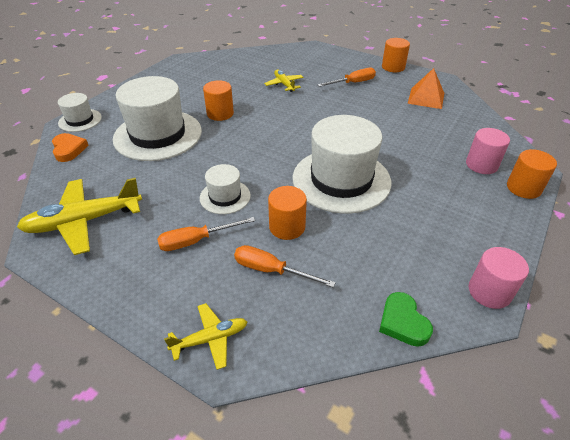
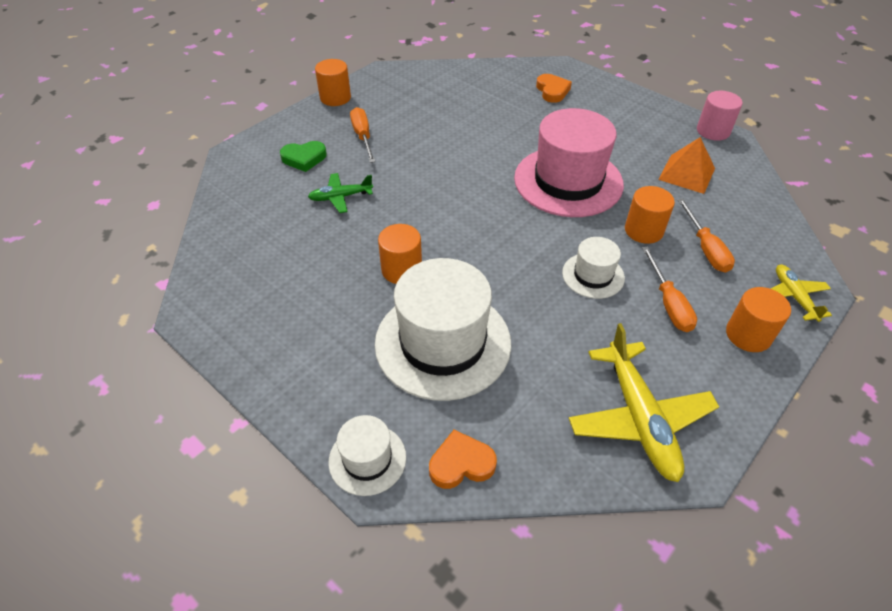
camera: 80 degrees left, 5 degrees up
(271, 270) = (705, 248): orange screwdriver -> orange screwdriver turned 45 degrees counterclockwise
(284, 84) = (340, 197): yellow plane -> green plane
(341, 180) = (568, 181): white hat -> pink hat
(403, 322) = (751, 180): green heart -> green heart (304, 158)
(426, 98) = (420, 92): orange pyramid -> orange pyramid (686, 173)
(481, 165) = (552, 91): pink cylinder -> orange heart
(523, 188) = (588, 79): orange cylinder -> orange cylinder (748, 335)

